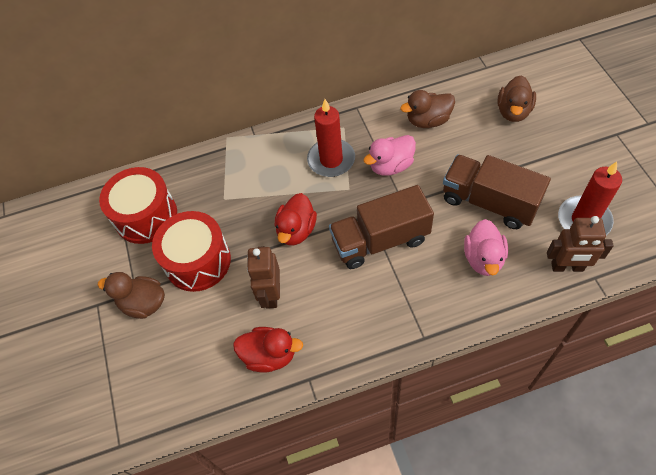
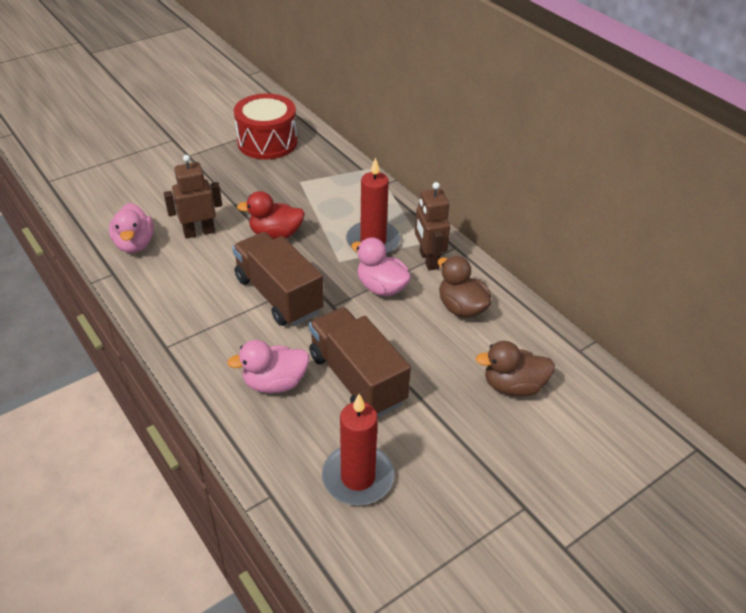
camera: 65 degrees right, 15 degrees down
(143, 303) = (177, 162): brown duck -> none
(198, 261) = (226, 181): red drum -> none
(269, 355) = (135, 244): red duck -> pink duck
(489, 202) = (357, 379): brown truck -> brown truck turned 45 degrees counterclockwise
(567, 267) = (280, 465): brown robot -> brown robot (428, 260)

